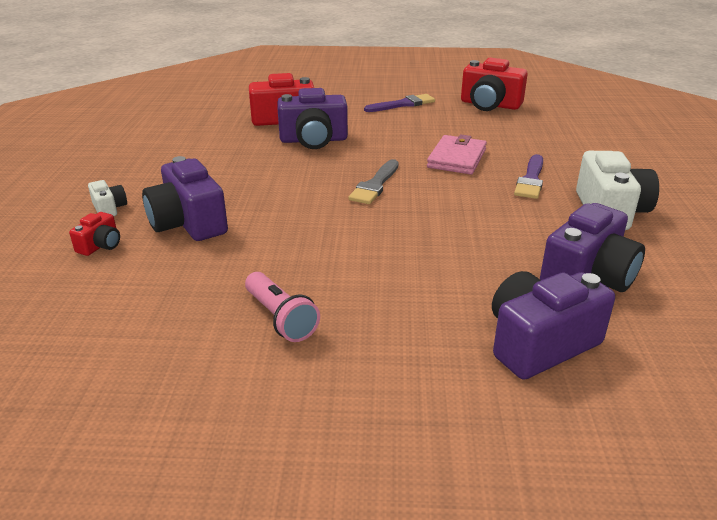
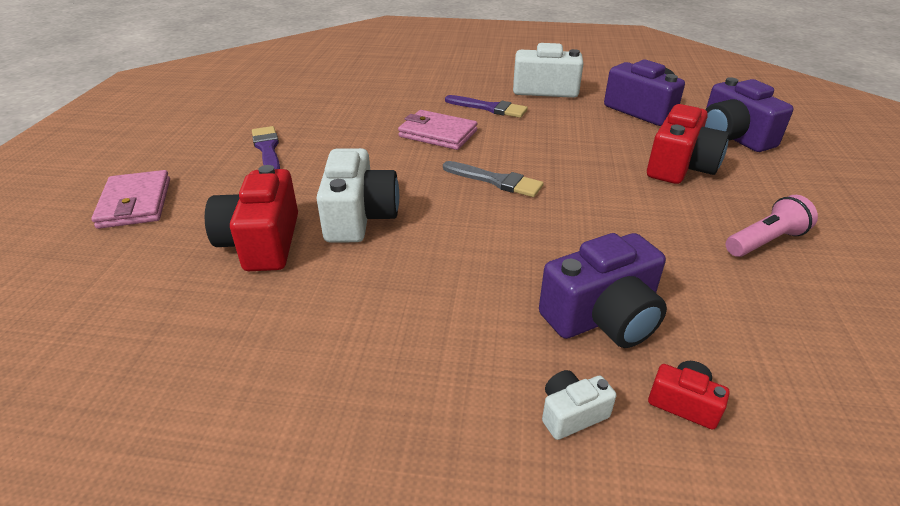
camera: 85 degrees left, 5 degrees up
(313, 140) = (359, 217): purple camera -> white camera
(324, 84) = (135, 203): none -> pink wallet
(490, 105) = (301, 103): red camera -> red camera (680, 166)

